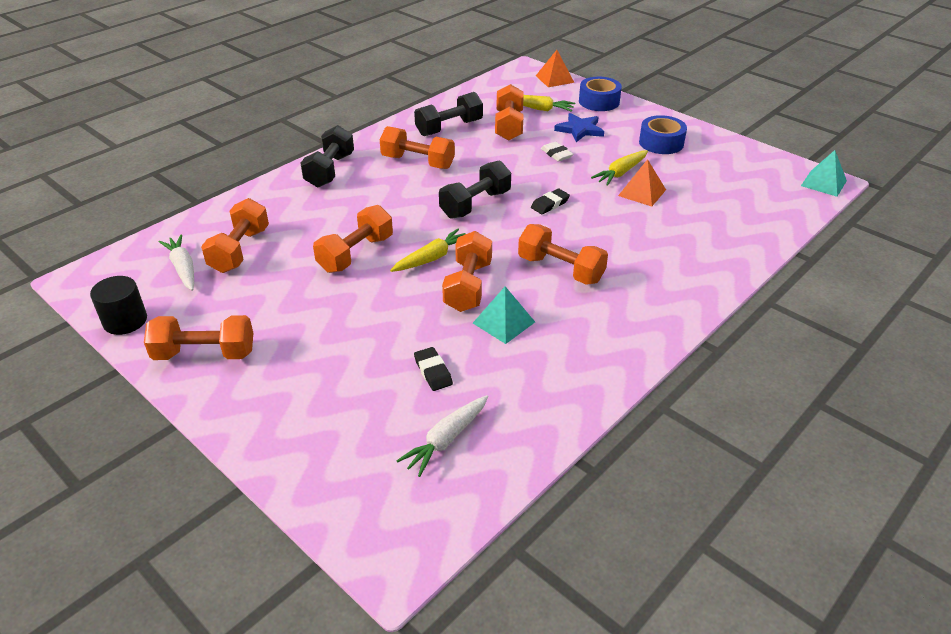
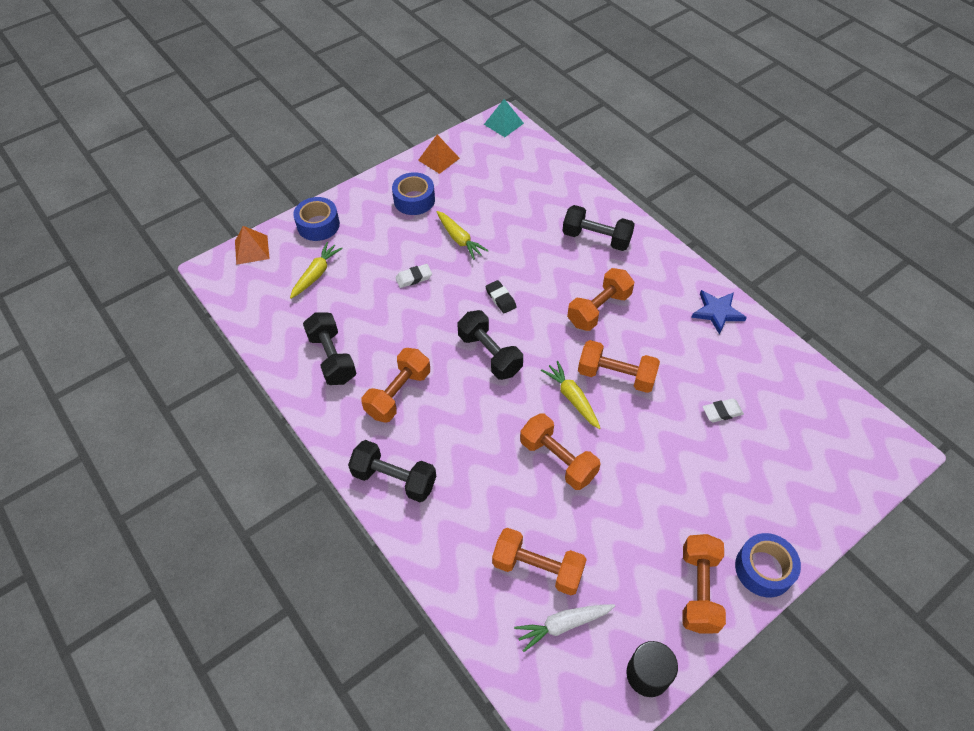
camera: 80 degrees left, 15 degrees up
(222, 405) = (763, 569): none -> blue tape
(433, 372) = (722, 412): black eraser -> white eraser
(446, 440) = (792, 411): white carrot -> none
(504, 322) = (664, 358): turquoise pyramid -> none
(509, 126) = (345, 305): orange dumbbell -> none
(580, 130) = (371, 251): blue star -> blue star (717, 312)
(642, 192) = (494, 232): orange pyramid -> orange pyramid (438, 159)
(672, 262) = (596, 238): none -> black dumbbell

